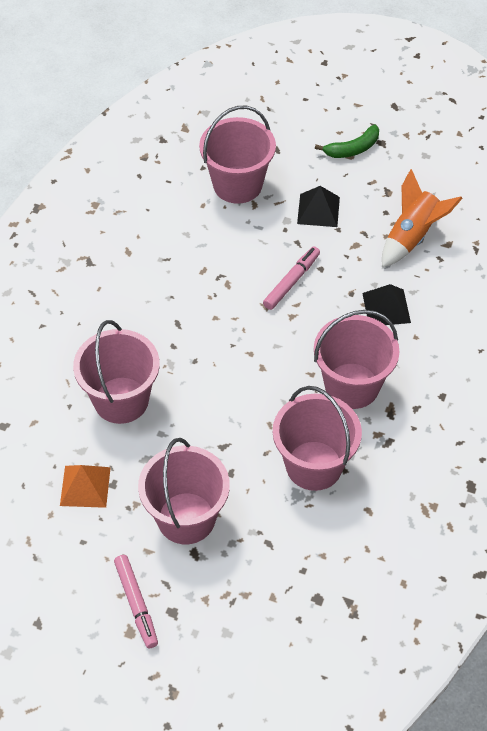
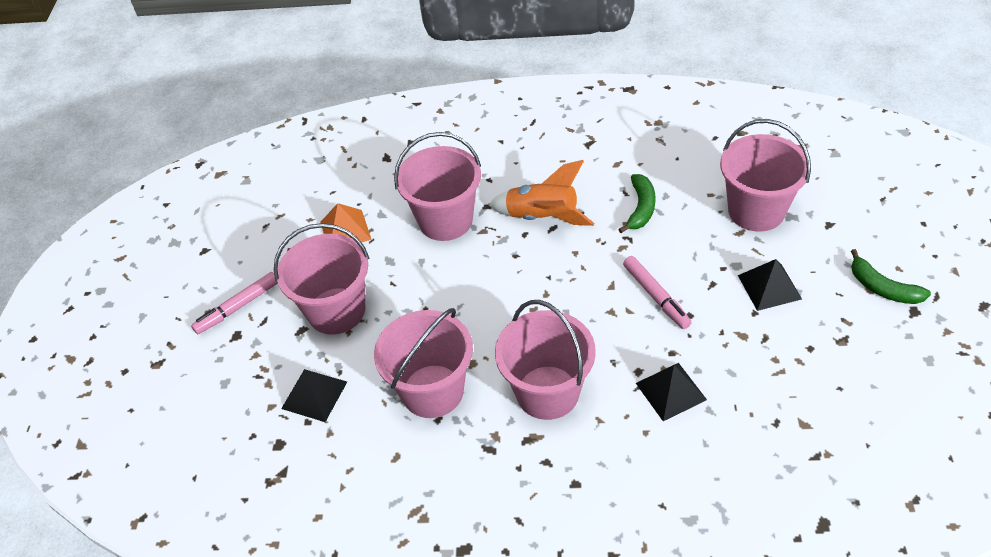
camera: 75 degrees right, 5 degrees down
(191, 255) = (640, 208): none -> green banana
(276, 558) = (314, 395): none -> black pyramid
(291, 281) = (656, 296): pink marker -> pink marker turned 45 degrees clockwise
(412, 237) = (791, 385): orange rocket -> orange rocket (542, 217)

